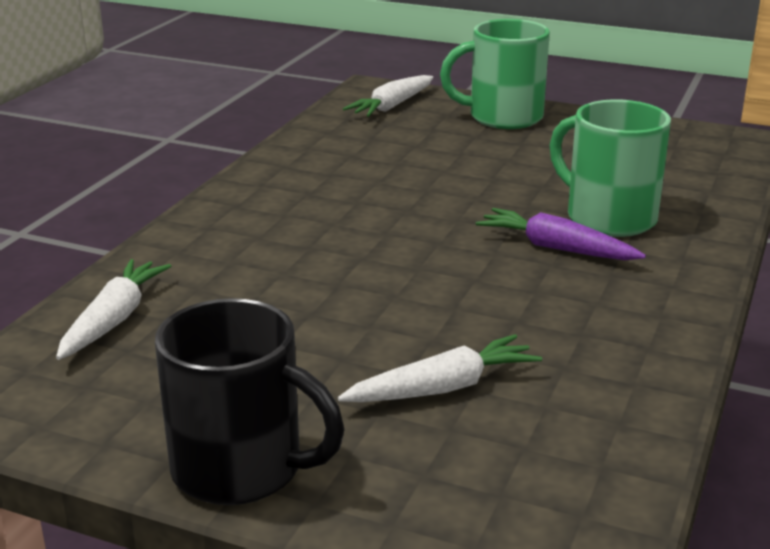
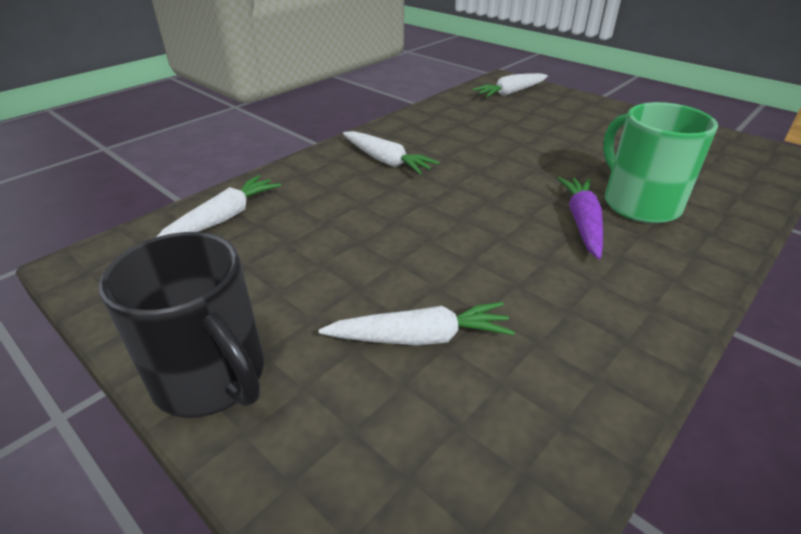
camera: 20 degrees right, 10 degrees up
(281, 218) = (386, 161): none -> white carrot
(503, 117) = (587, 111): green mug -> none
(556, 248) = (582, 223): purple carrot -> purple carrot turned 45 degrees clockwise

